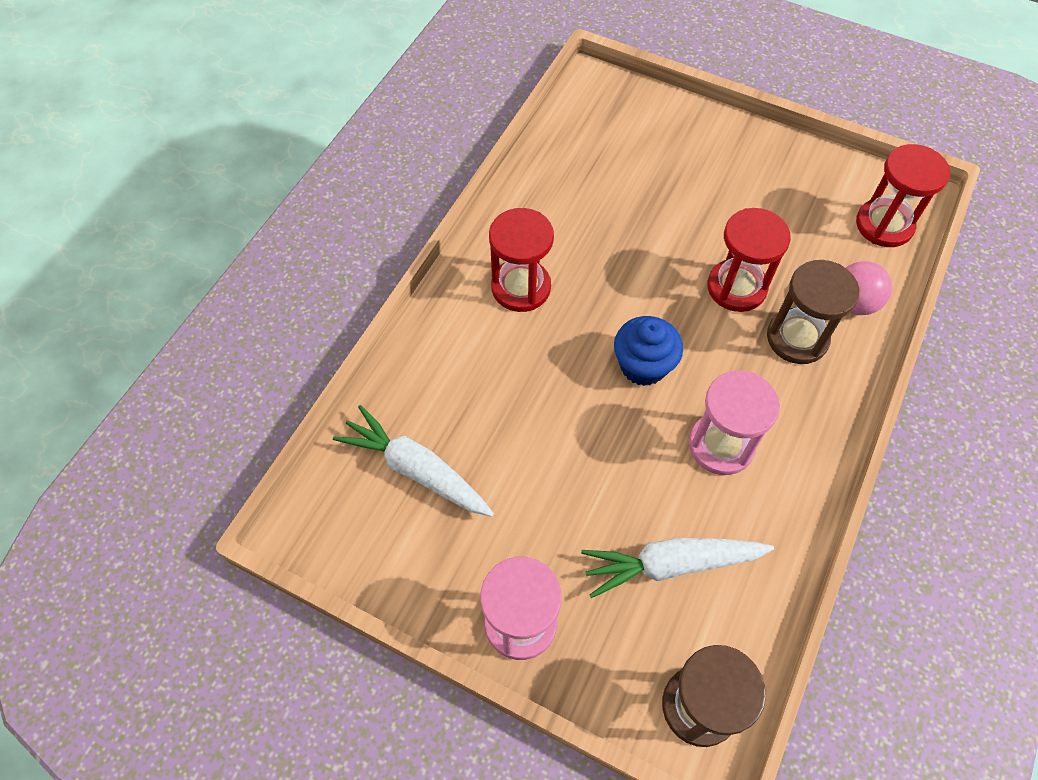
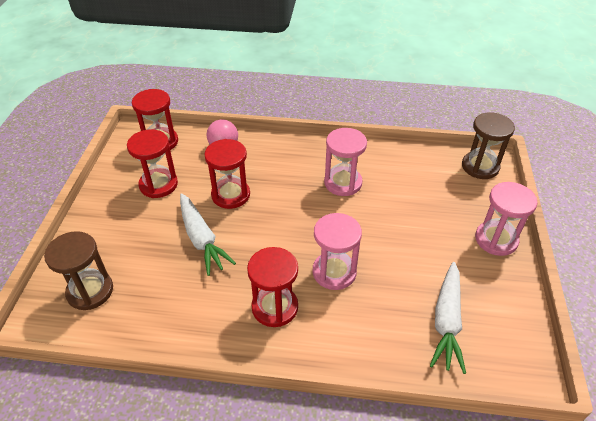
camera: 110 degrees left, 15 degrees down
(548, 368) = (334, 272): none -> pink hourglass
(643, 366) = (308, 225): blue cupcake -> none
(671, 564) = (422, 189): white carrot -> white carrot (201, 239)
(782, 209) = (158, 185): none -> red hourglass
(797, 338) = (257, 165): brown hourglass -> brown hourglass (90, 291)

